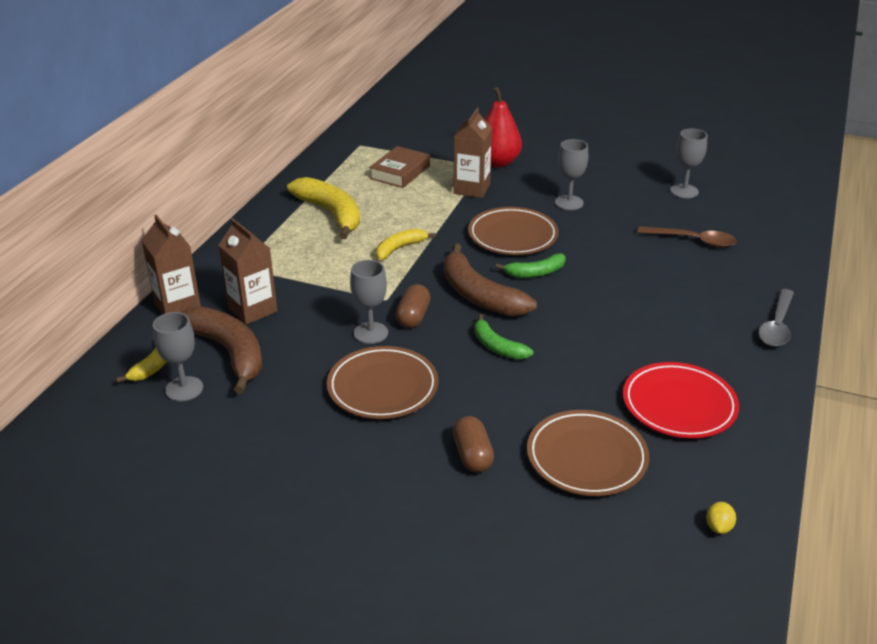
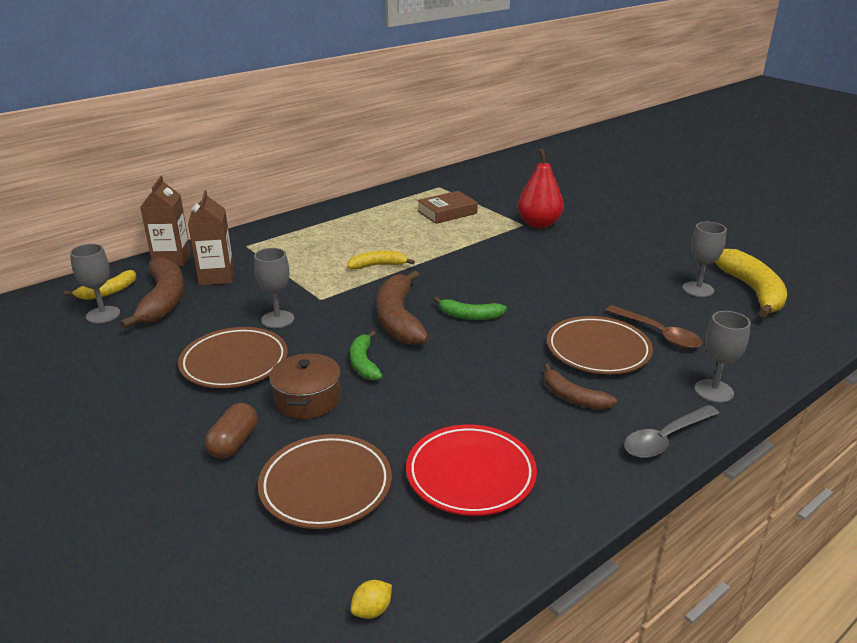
camera: 30 degrees right, 5 degrees down
(331, 214) = (357, 228): yellow banana -> yellow banana (752, 291)
(413, 317) = (325, 318): brown capsule -> none
(471, 189) = (492, 238): brown carton -> none
(488, 395) = (307, 399): none -> brown pot
(512, 236) = (484, 282): brown plate -> brown plate (598, 350)
(569, 203) = (568, 270): grey goblet -> grey goblet (713, 391)
(686, 316) = (573, 397): none -> brown banana

